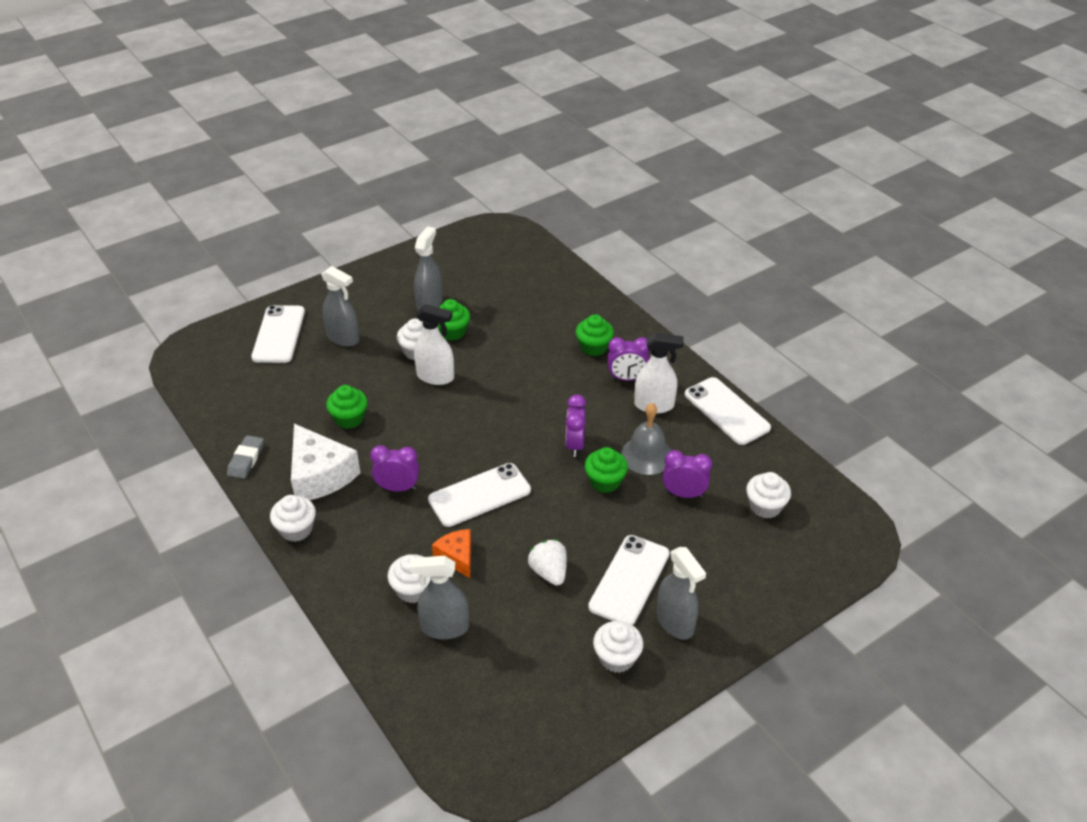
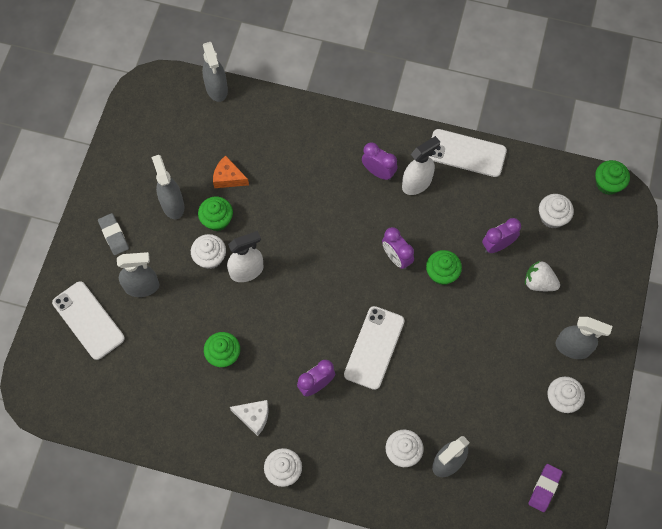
camera: 40 degrees left, 25 degrees up
(246, 459) = (188, 446): grey eraser -> grey eraser (114, 235)
(320, 475) = (253, 417): white cheese -> white cheese, size x0.56
(457, 557) = (406, 406): orange cheese -> orange cheese (228, 177)
(515, 721) = (544, 488): none -> purple eraser
(549, 572) = (471, 371): white strawberry -> white strawberry (539, 282)
(550, 255) = (216, 89): none -> grey spray bottle
(594, 347) = (331, 159): green cupcake -> green cupcake (608, 184)
(627, 378) = (378, 172): purple clock -> purple clock turned 105 degrees counterclockwise
(629, 580) = (522, 338): white phone -> none
(647, 455) = (448, 231): grey bell -> none

